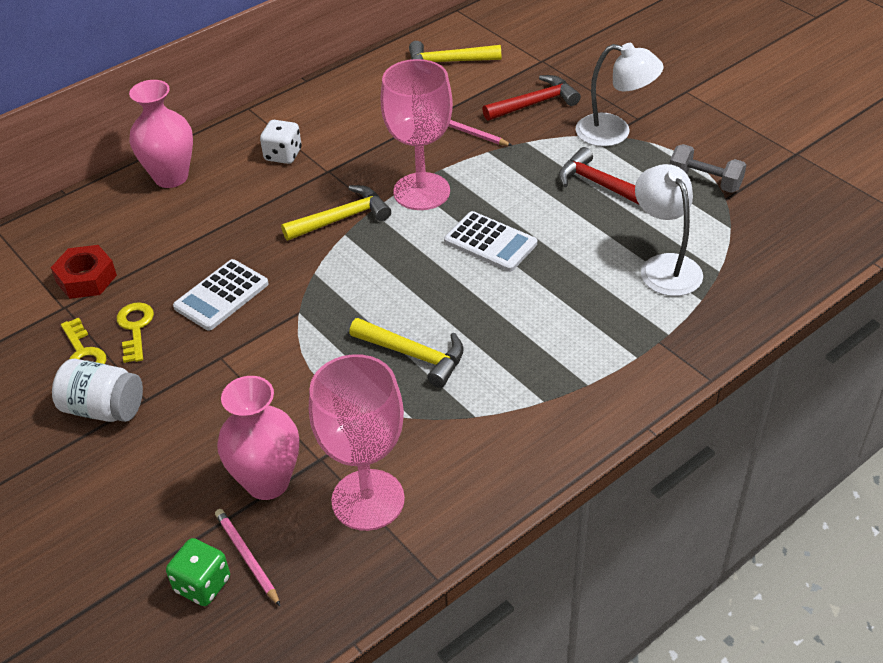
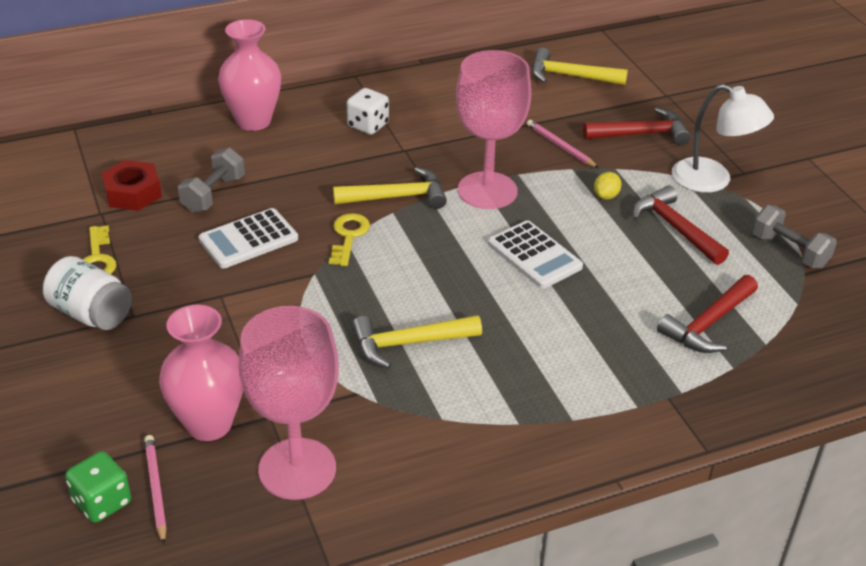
camera: 15 degrees right, 5 degrees down
(135, 328) = (155, 249): yellow key -> yellow key (348, 236)
(166, 260) = (213, 194): none -> grey dumbbell
(414, 355) = (408, 343): yellow hammer -> yellow hammer turned 120 degrees clockwise
(529, 170) = (606, 196): none -> yellow lemon
(665, 266) = (708, 324): white lamp -> red hammer

